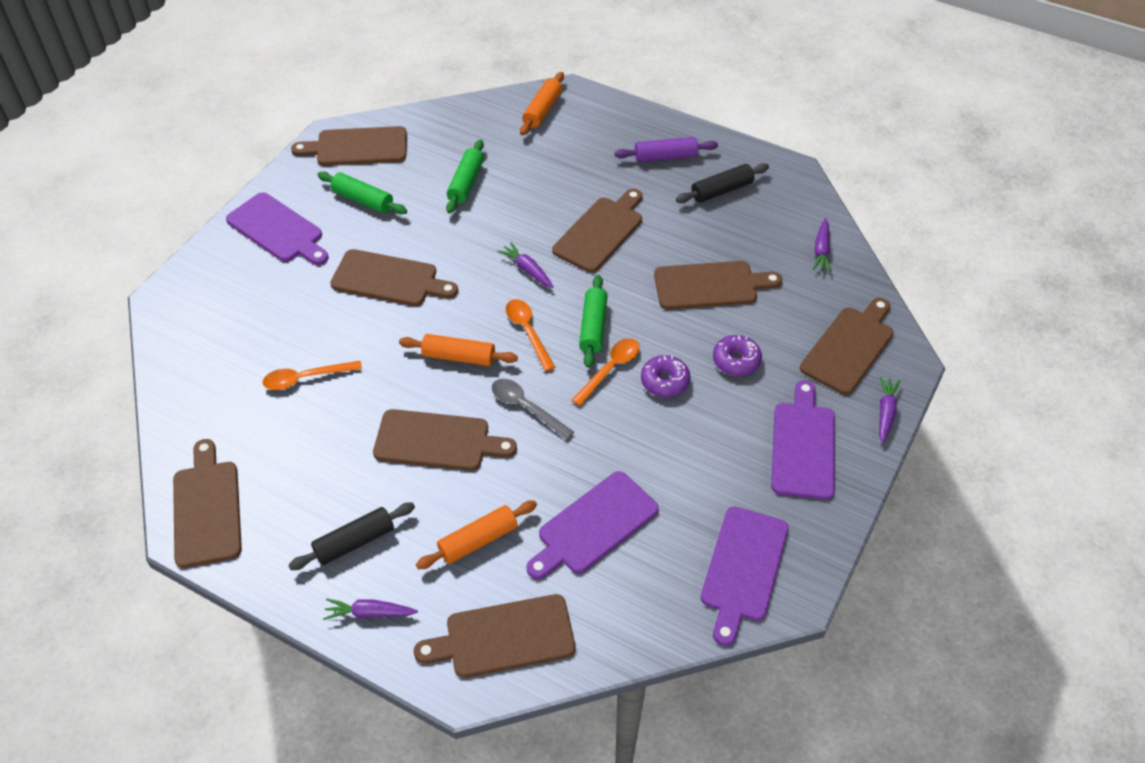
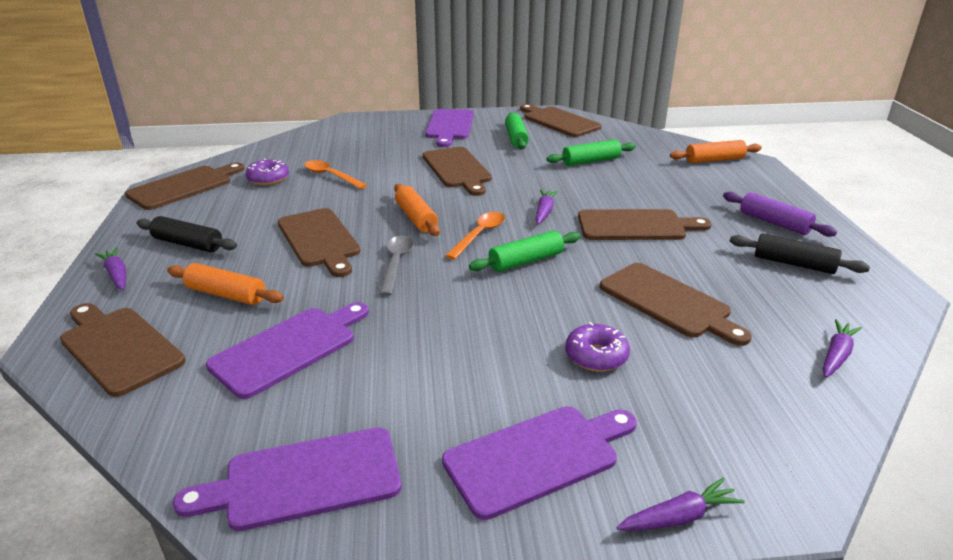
camera: 55 degrees right, 20 degrees down
(594, 525) = (289, 348): purple cutting board -> purple cutting board turned 120 degrees clockwise
(610, 369) = (488, 287): orange spoon -> none
(665, 381) = (511, 322): purple donut -> purple donut (268, 179)
(821, 250) = (836, 355): purple carrot -> purple carrot turned 150 degrees clockwise
(849, 347) = (736, 436): brown cutting board -> none

